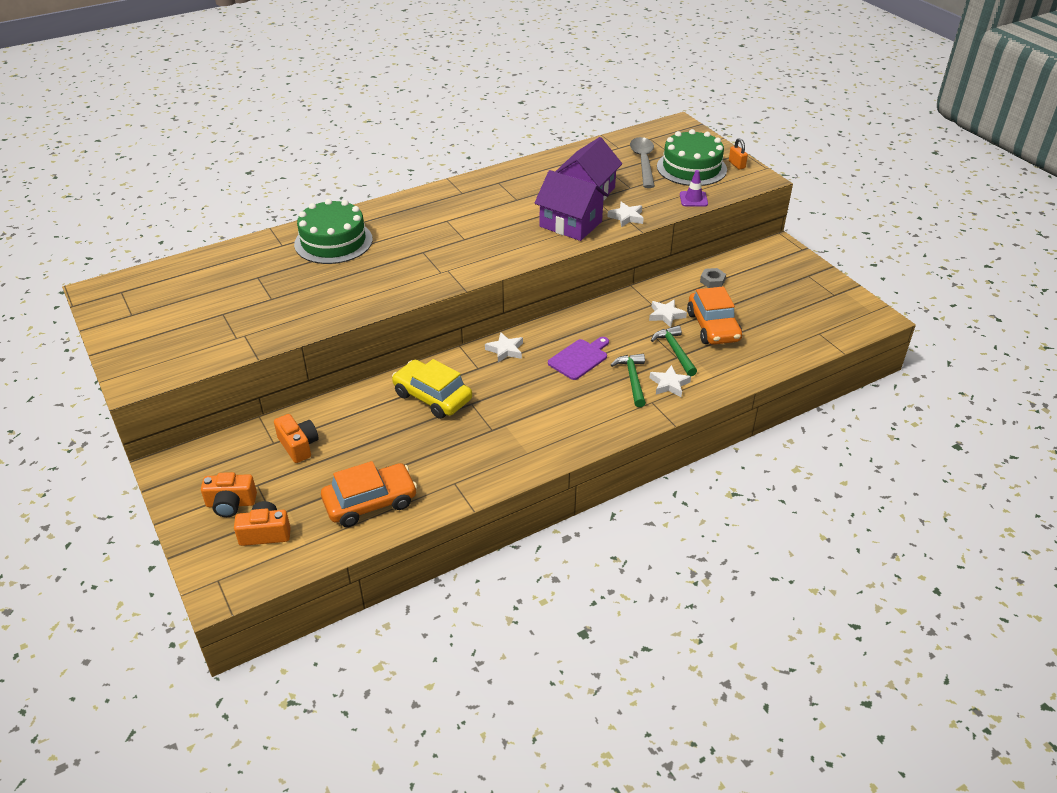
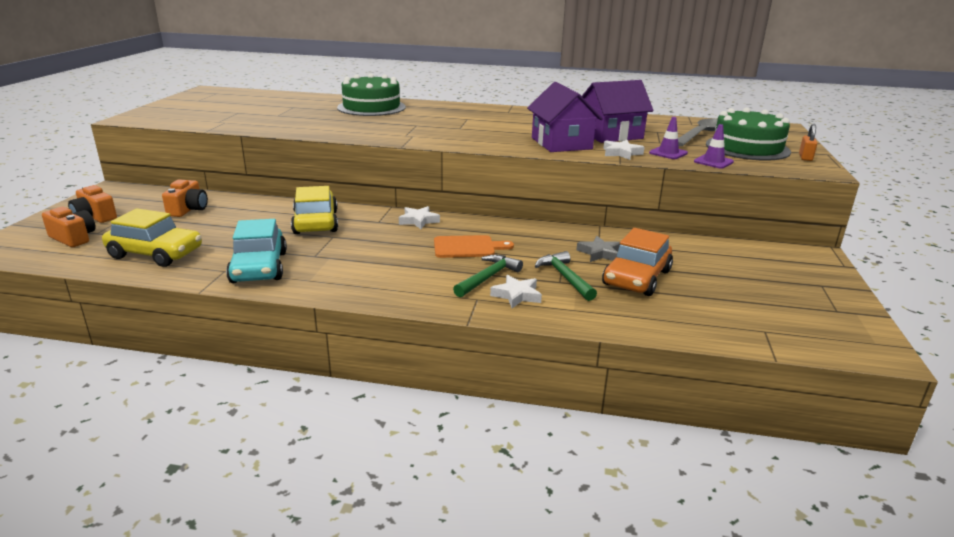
camera: 40 degrees right, 15 degrees down
(370, 502) = (155, 254): orange car -> yellow car
(473, 464) = (259, 267): none -> turquoise car
(579, 358) = (467, 247): purple cutting board -> orange cutting board
(654, 201) = (668, 153): none -> purple traffic cone
(666, 315) = (599, 253): white star -> grey star
(675, 351) = (565, 277): green hammer -> green hammer turned 45 degrees counterclockwise
(712, 281) = (691, 250): grey nut -> none

